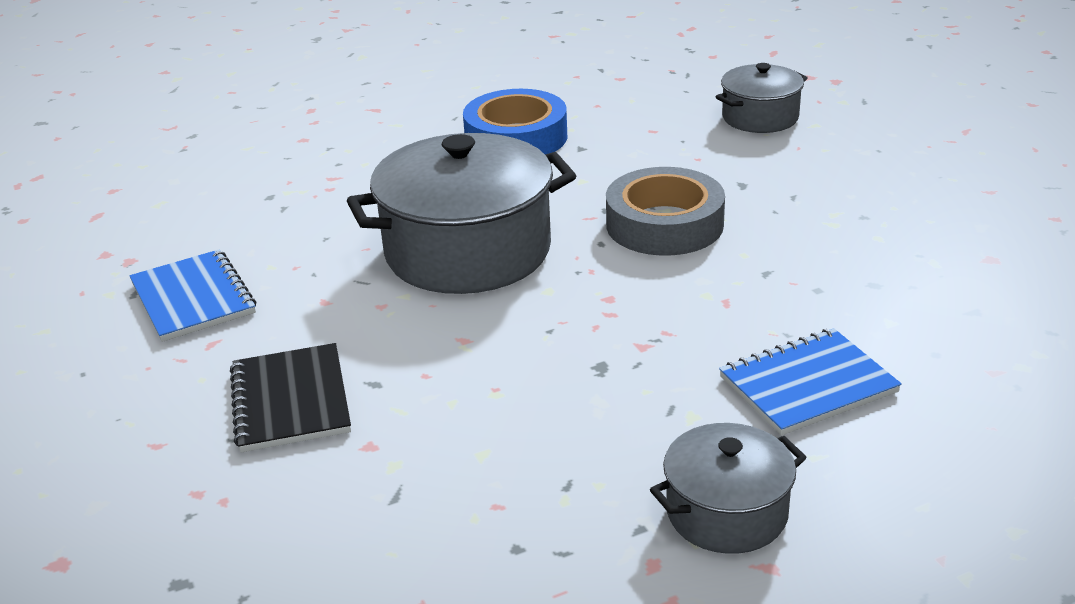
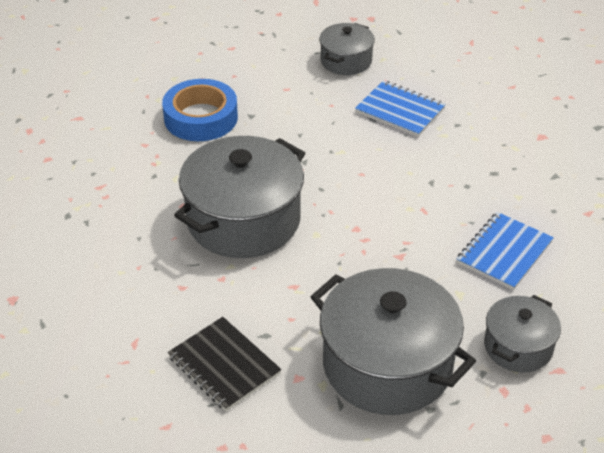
camera: 30 degrees left, 10 degrees up
(193, 298) = (89, 314): blue notebook -> blue notebook (400, 110)
(505, 470) = (387, 365): none -> grey pot
(664, 224) = (348, 163): grey tape -> none

